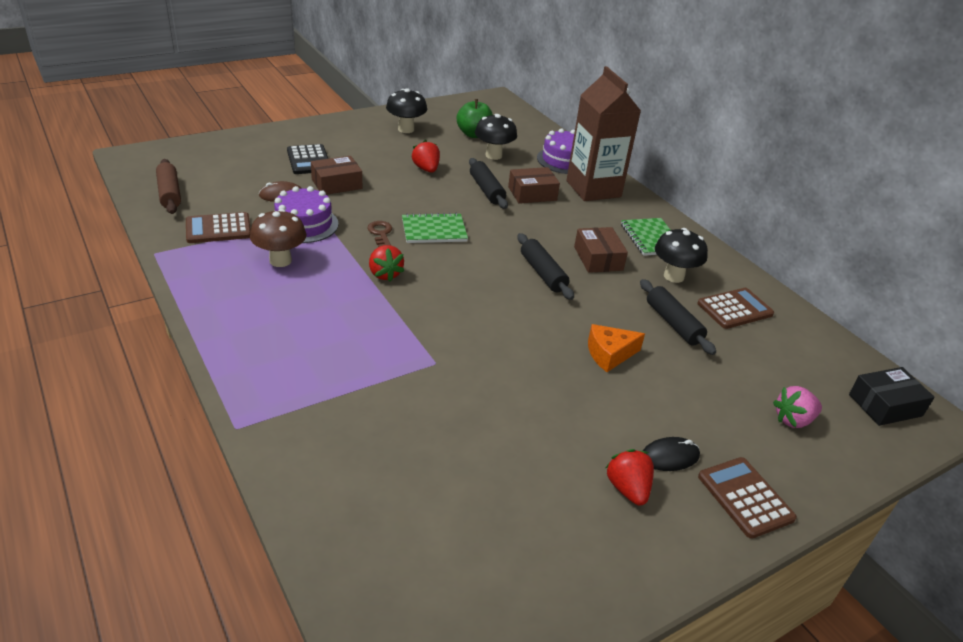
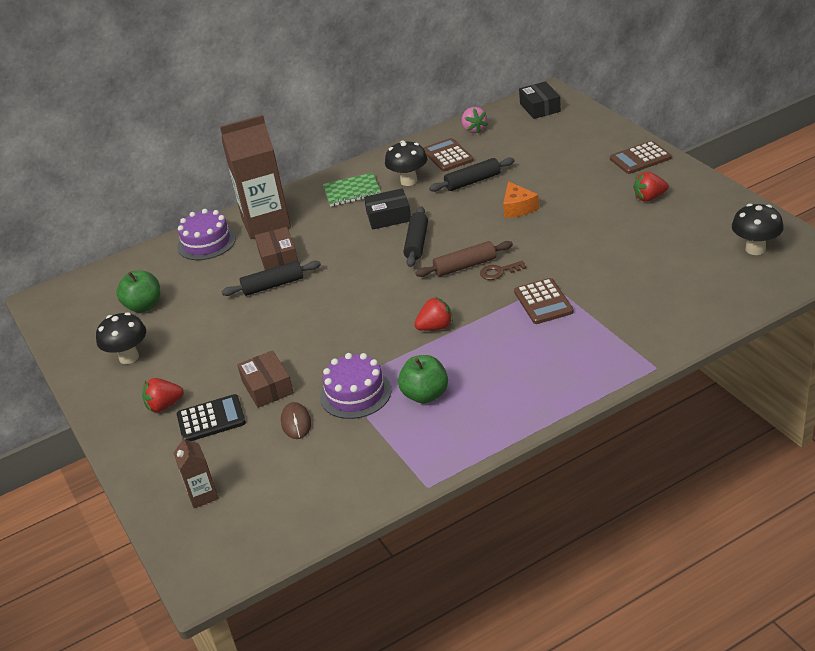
camera: 80 degrees left, 0 degrees up
(169, 193) = (300, 513): brown rolling pin -> brown rolling pin (465, 266)
(218, 229) = (373, 452): brown calculator -> brown calculator (543, 302)
(221, 156) = (202, 495): none -> brown carton
(280, 260) = (425, 395): brown mushroom -> green apple
(381, 233) = (366, 340): brown key -> brown key (499, 272)
(426, 169) = (230, 329): red strawberry -> red strawberry (164, 406)
(434, 230) = (355, 309): green notebook -> none
(493, 155) = (196, 288): black mushroom -> black mushroom (755, 249)
(542, 273) = (417, 243): black rolling pin -> black rolling pin turned 60 degrees counterclockwise
(598, 258) = (388, 217): brown box -> black box
(669, 457) = (615, 183): black mouse -> none
(793, 420) = (565, 139): pink strawberry -> pink strawberry (474, 130)

